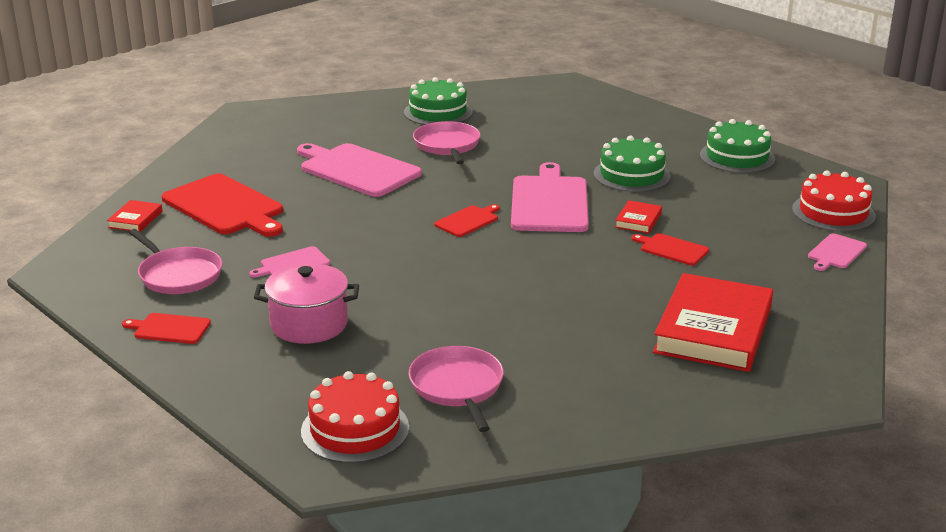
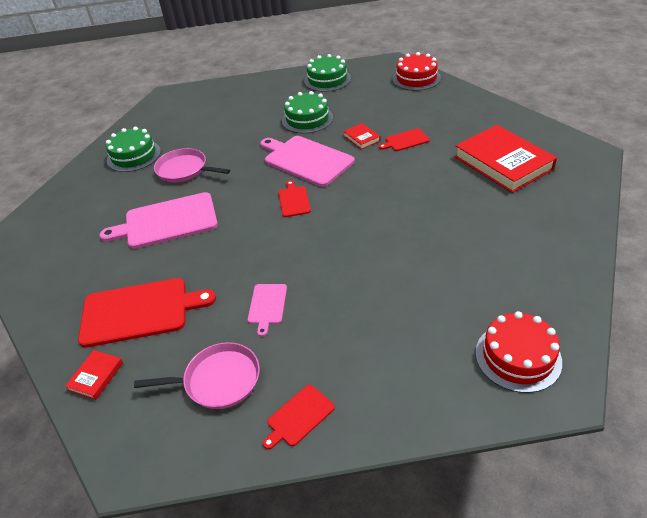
camera: 50 degrees left, 15 degrees up
(135, 219) = (96, 376): red book -> red book turned 60 degrees clockwise
(309, 324) = (361, 329): pink pot -> none
(457, 387) = (496, 286): pink pan -> none
(836, 252) = (456, 94): pink cutting board -> none

